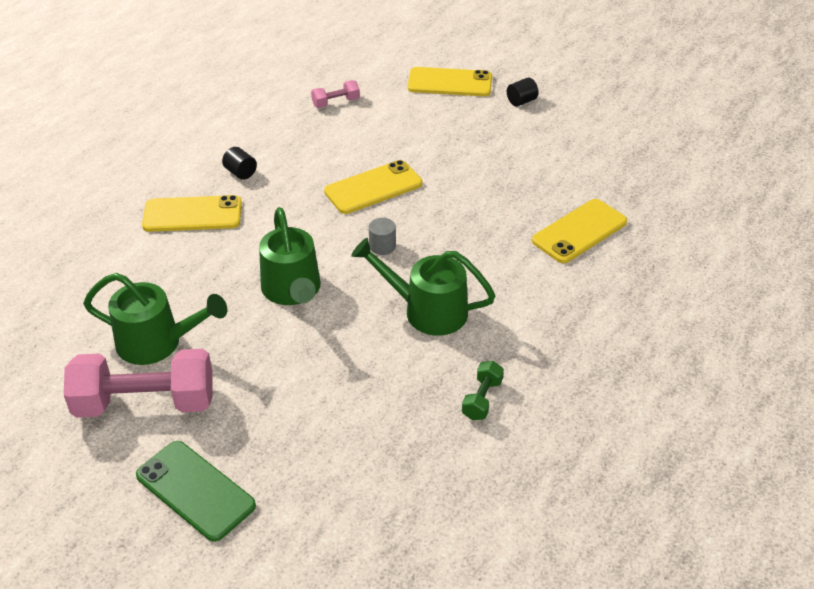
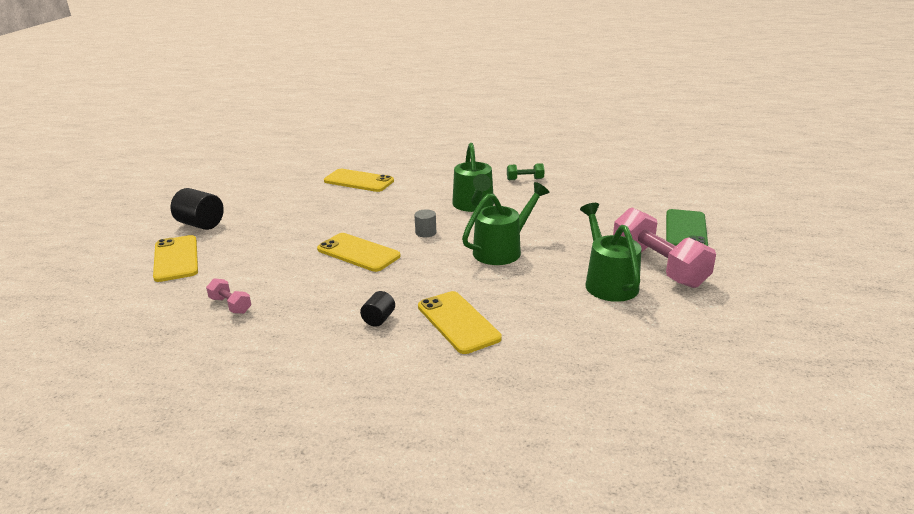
camera: 115 degrees left, 15 degrees down
(521, 101) = (200, 224): black cylinder -> black cylinder, size x1.74

